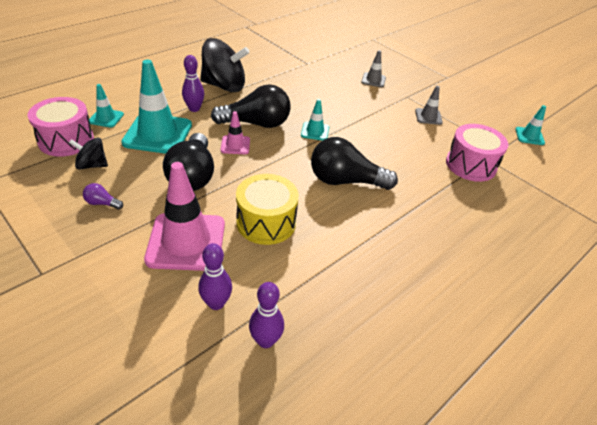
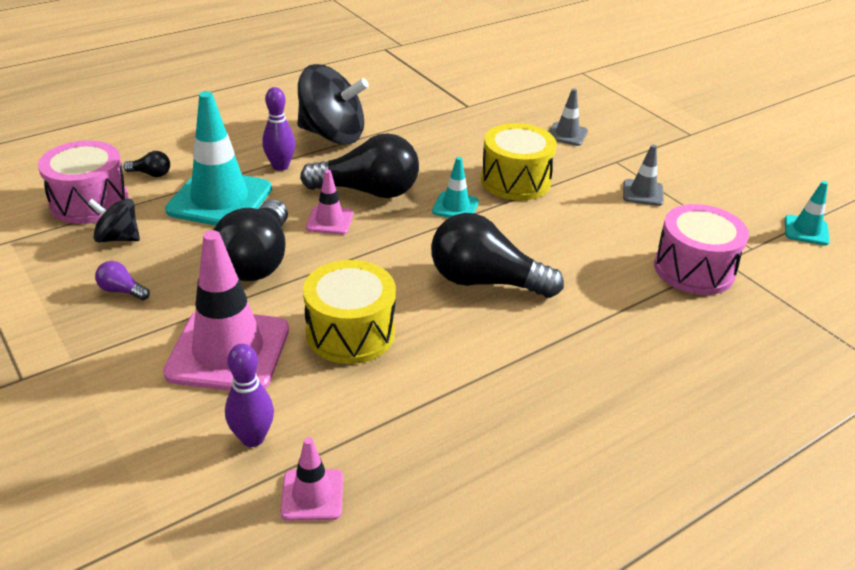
camera: 10 degrees right, 5 degrees down
(106, 118) = (151, 174): turquoise traffic cone -> black light bulb
(265, 341) = (312, 495): purple bowling pin -> pink traffic cone
(349, 112) = (515, 181): none -> yellow drum

